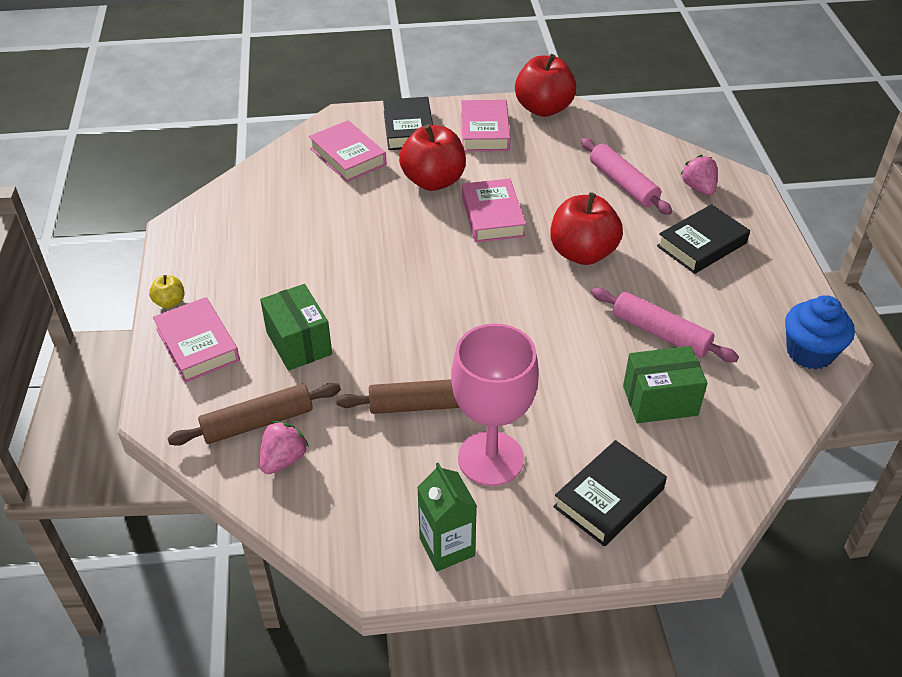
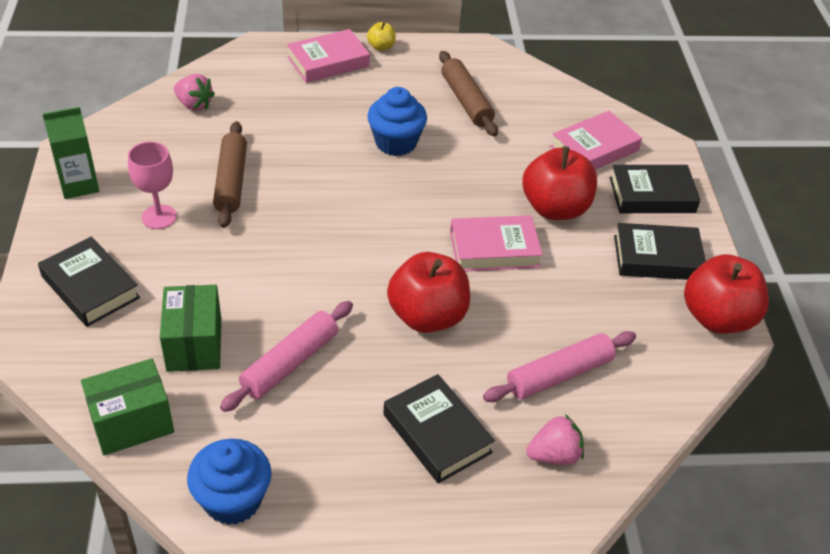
camera: 90 degrees right, 0 degrees up
(258, 422) = (236, 92): brown rolling pin -> brown rolling pin (466, 101)
(299, 343) = (321, 113): green box -> green box (132, 423)
(347, 282) = (396, 143): none -> blue cupcake
(484, 131) = (657, 258): pink book -> black book
(490, 458) = (159, 217): pink goblet -> pink goblet, size x0.59

